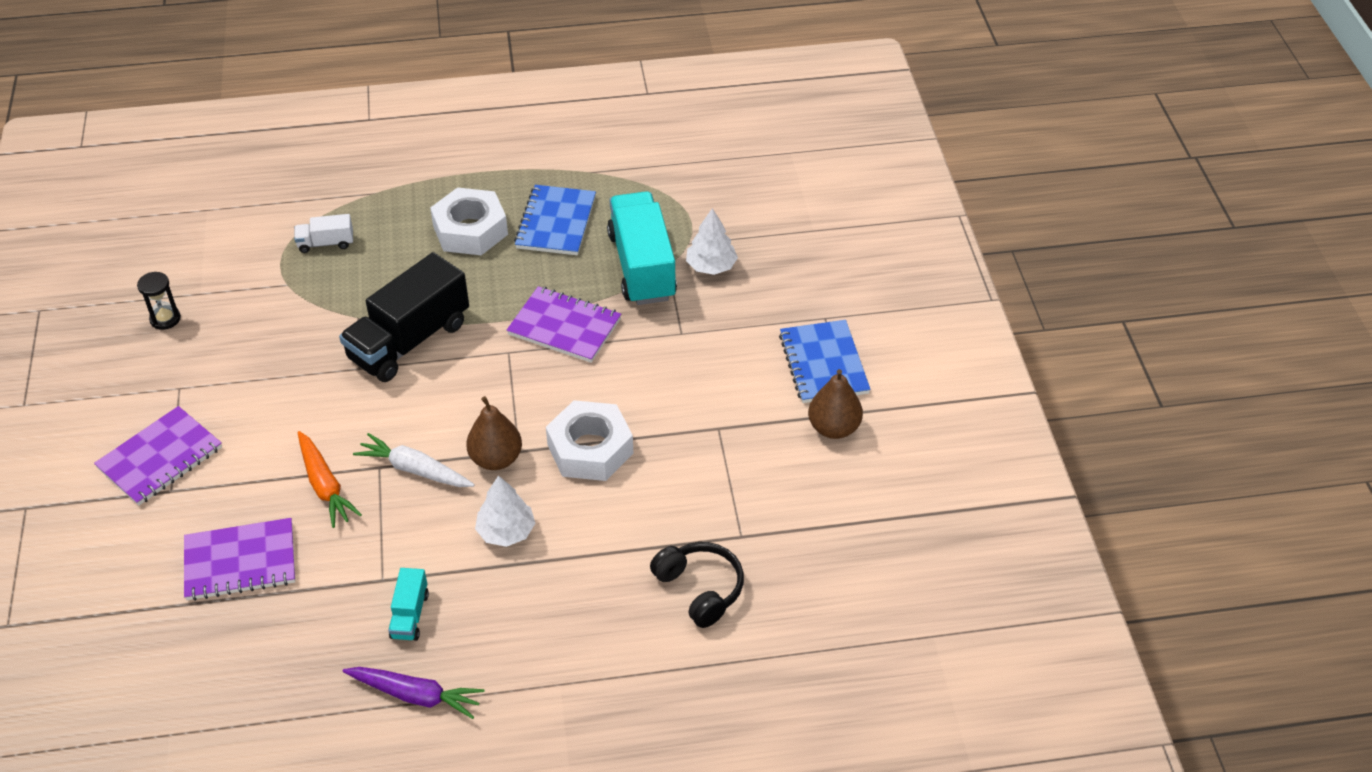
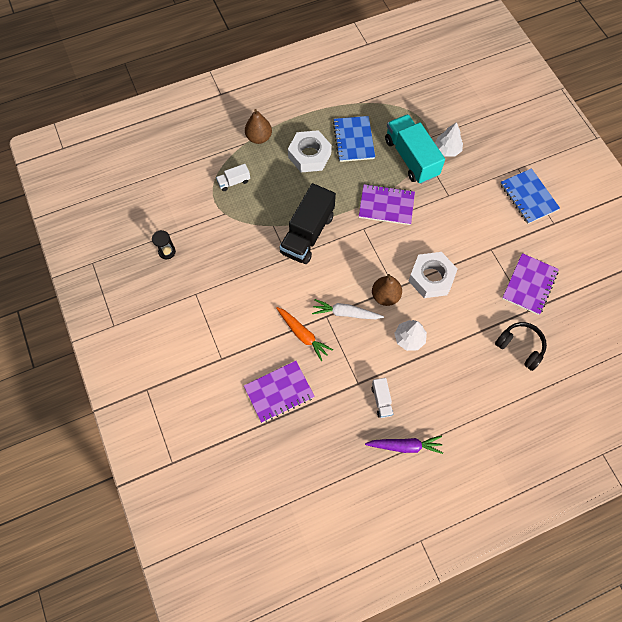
camera: 15 degrees left, 20 degrees up
(160, 458) = (206, 340): purple notebook -> purple notebook (529, 285)
(410, 615) = (381, 400): turquoise truck -> white truck
(833, 428) = (548, 235): brown pear -> brown pear (259, 137)

